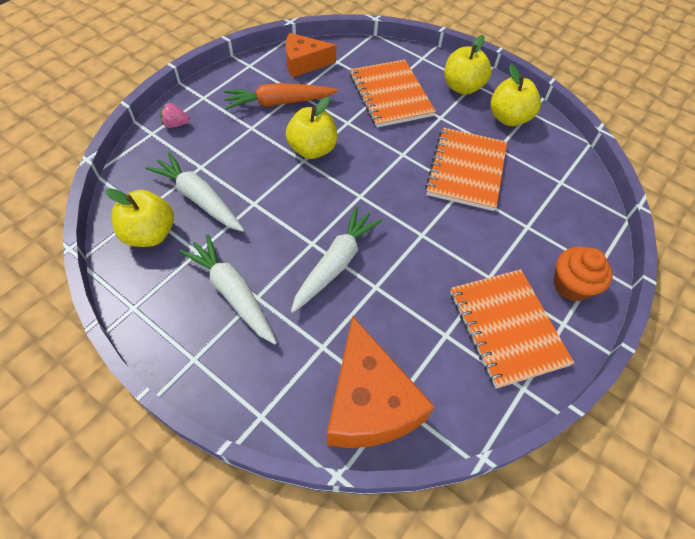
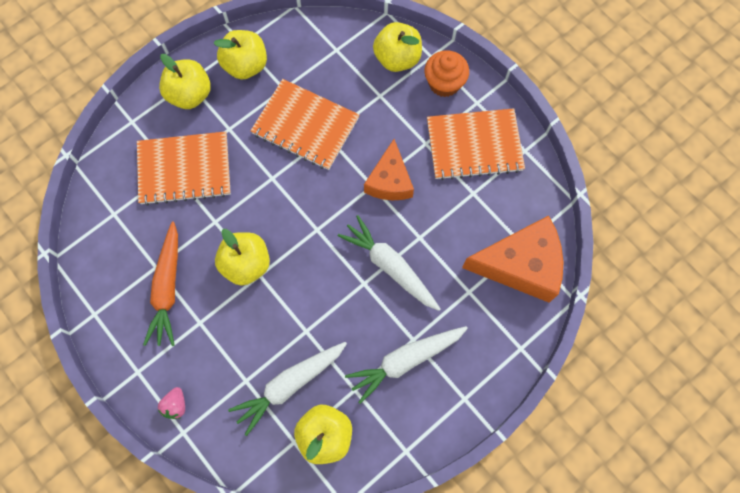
camera: 75 degrees left, 15 degrees up
(304, 63) = (107, 251): orange cheese -> orange cheese (389, 181)
(578, 236) = (397, 58): none -> yellow apple

